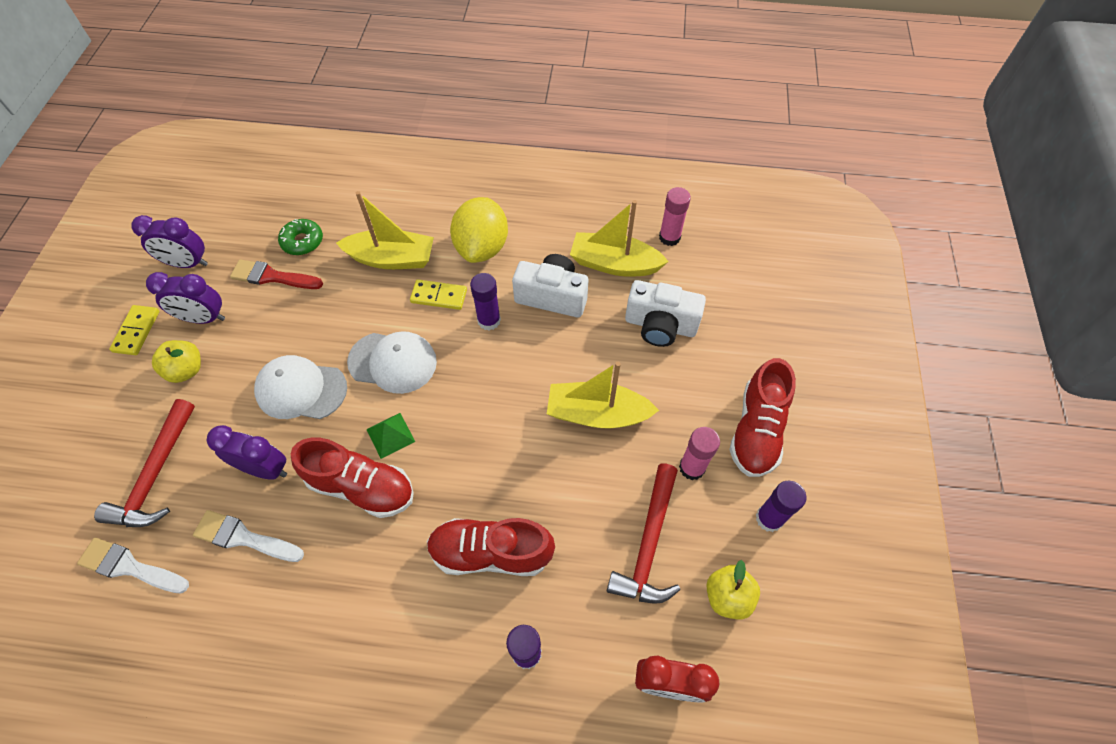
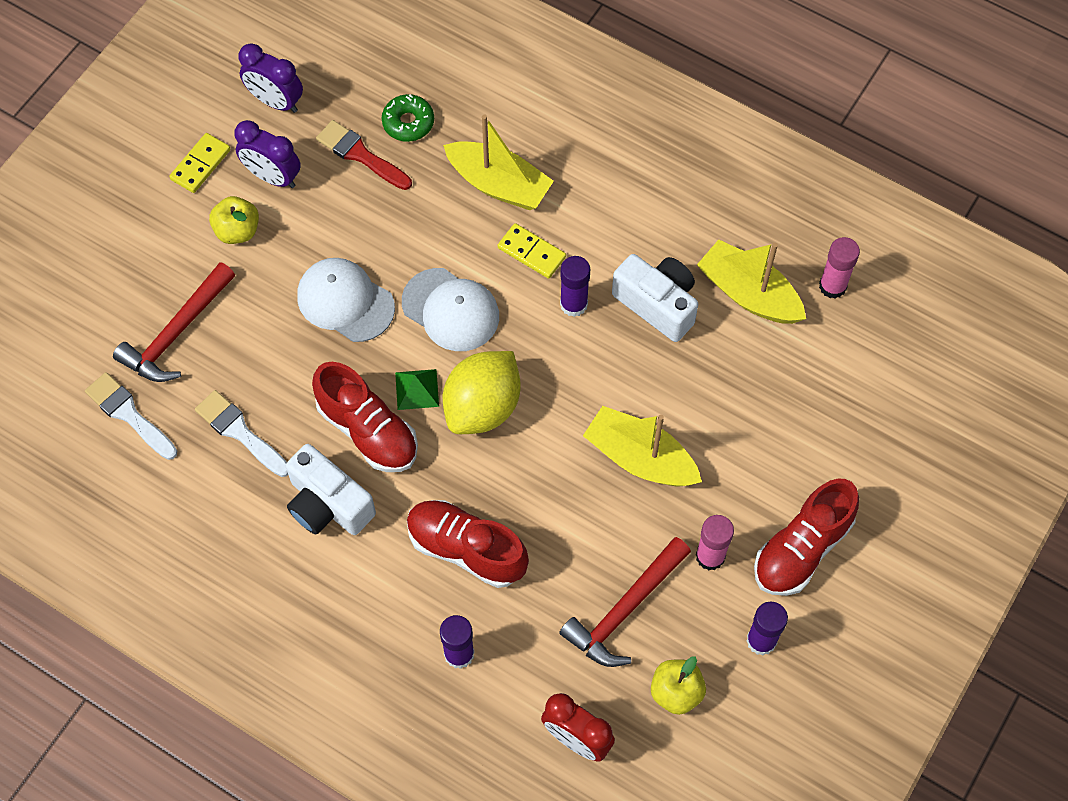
camera: 25 degrees right, 5 degrees up
(265, 468) = (281, 371): purple clock -> none
(482, 247) = (606, 211): yellow lemon -> yellow lemon (482, 407)
(660, 325) = (762, 389): white camera -> white camera (328, 504)

